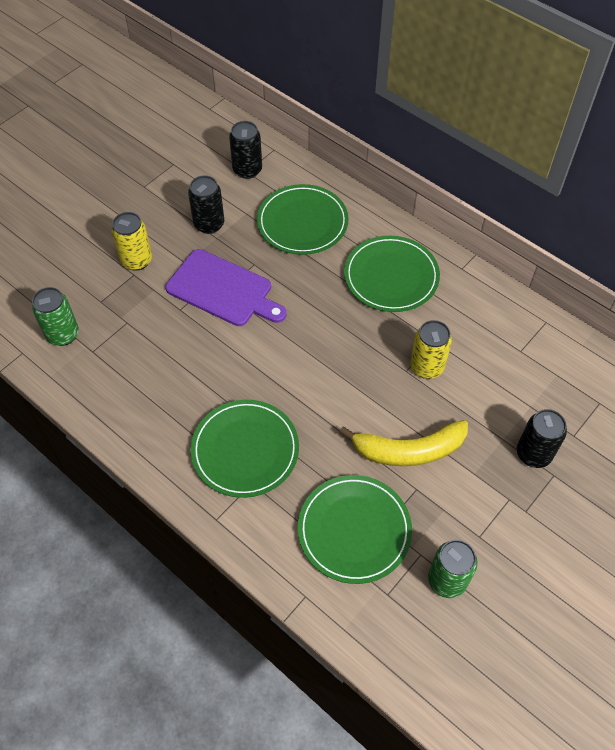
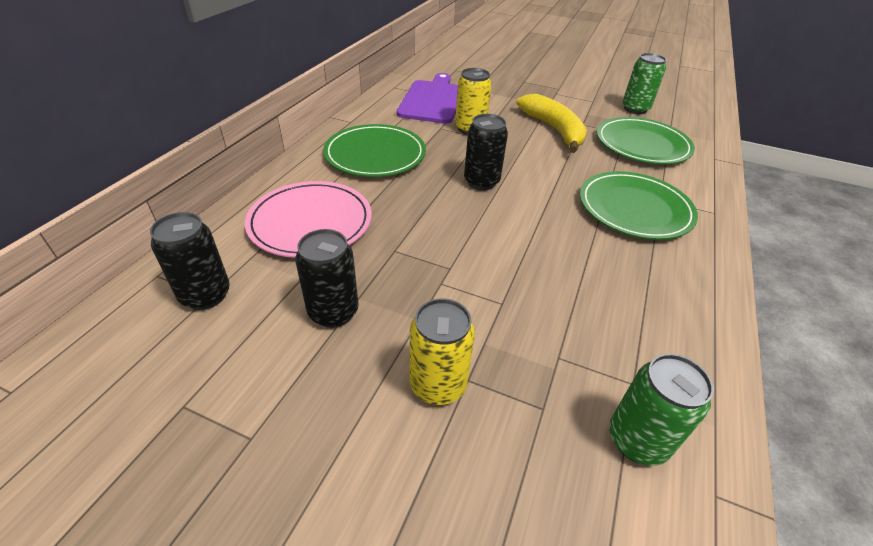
camera: 110 degrees left, 15 degrees down
(223, 290) = (449, 268): purple cutting board -> purple cutting board (432, 100)
(302, 222) = (310, 222): green plate -> pink plate
(533, 454) = (514, 87): black can -> black can (481, 182)

